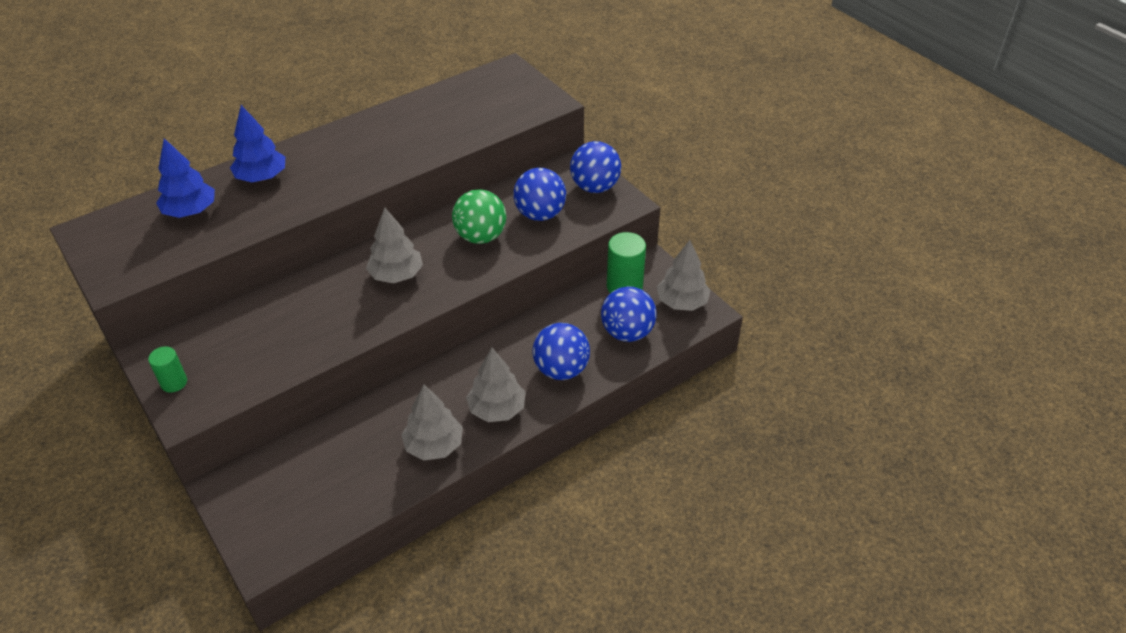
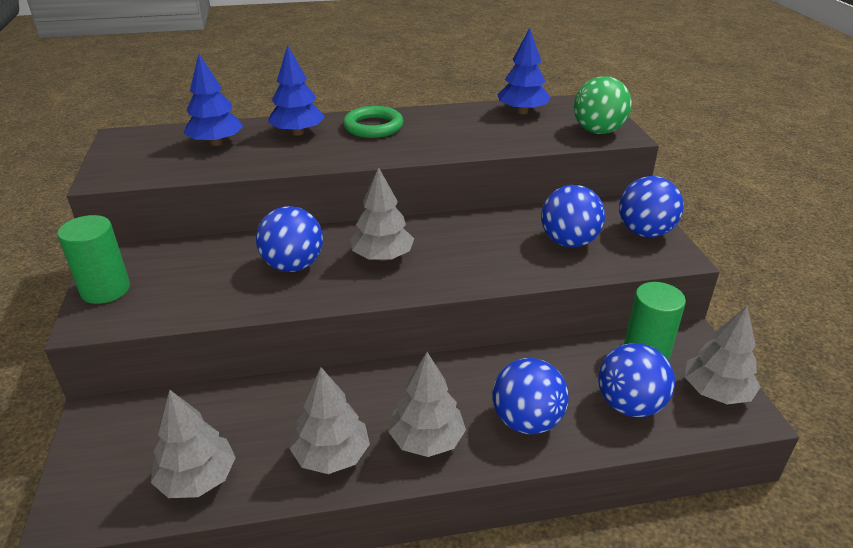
camera: 25 degrees right, 10 degrees down
(174, 382) = (105, 290): green cylinder -> green cylinder, size x1.66
(325, 307) = (293, 266): none -> blue ball
(329, 151) = (373, 127): none -> green ring
(343, 498) = (197, 479): none -> grey tree
(454, 96) = (522, 111): none -> blue tree
(481, 237) = (491, 246): green ball -> green ball (598, 131)

